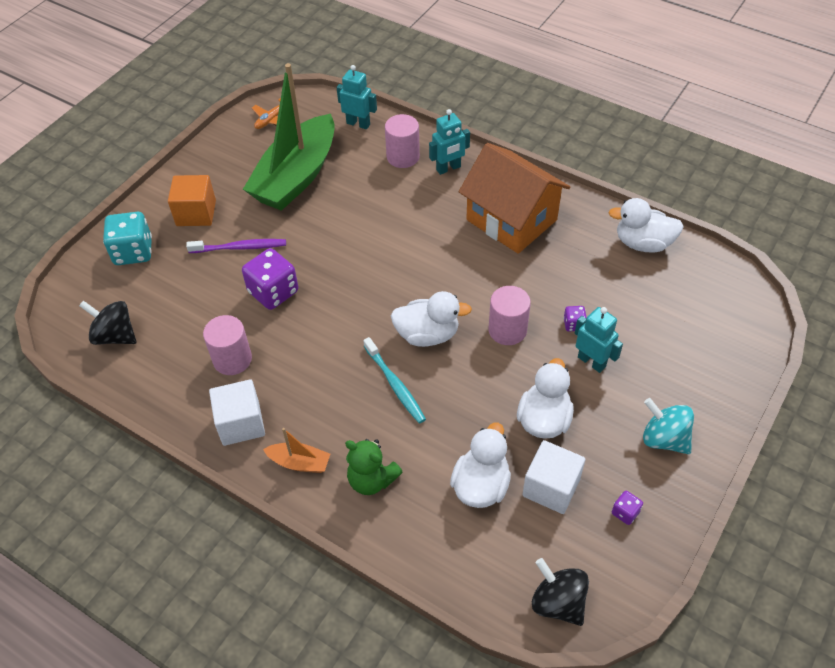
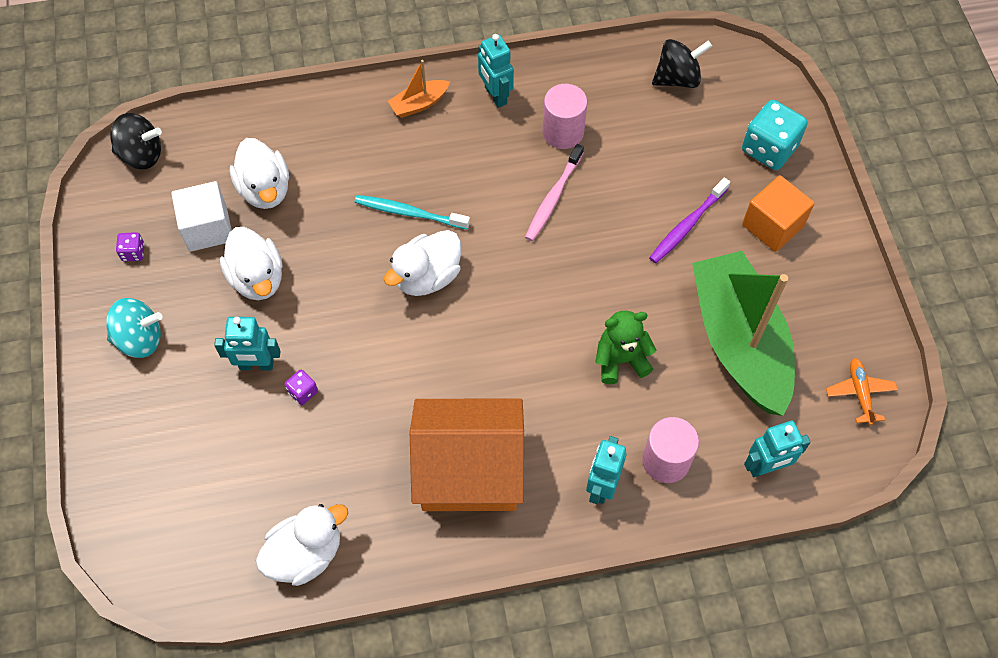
camera: 135 degrees right, 10 degrees up
(241, 423) = (495, 96): white cube -> turquoise robot
(273, 292) = (603, 209): purple dice -> none
(294, 322) = (553, 198): none -> pink toothbrush
(371, 480) = (352, 132): green teddy bear -> green teddy bear (620, 360)
(507, 330) = (360, 337): pink cylinder -> none

